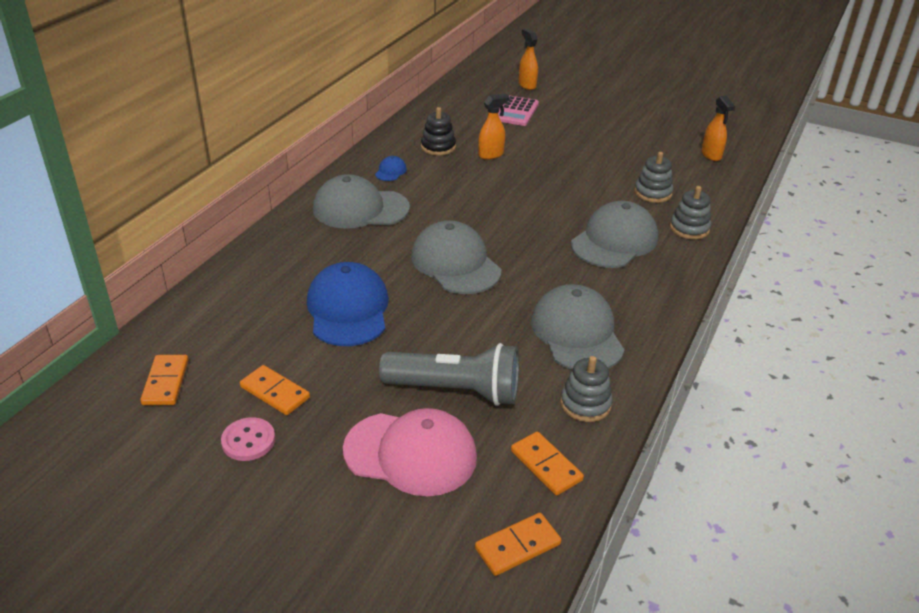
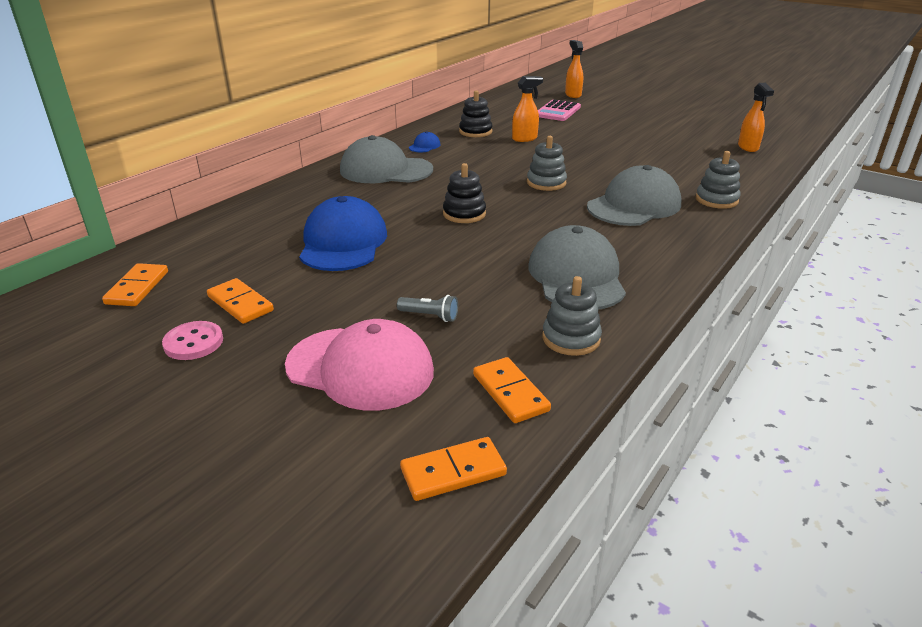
camera: 10 degrees right, 5 degrees down
(455, 263) = (464, 214): grey cap -> black stacking toy
(456, 391) = (430, 316): grey flashlight -> grey flashlight, size x0.40
(653, 193) = (682, 172): grey stacking toy -> grey stacking toy (546, 183)

